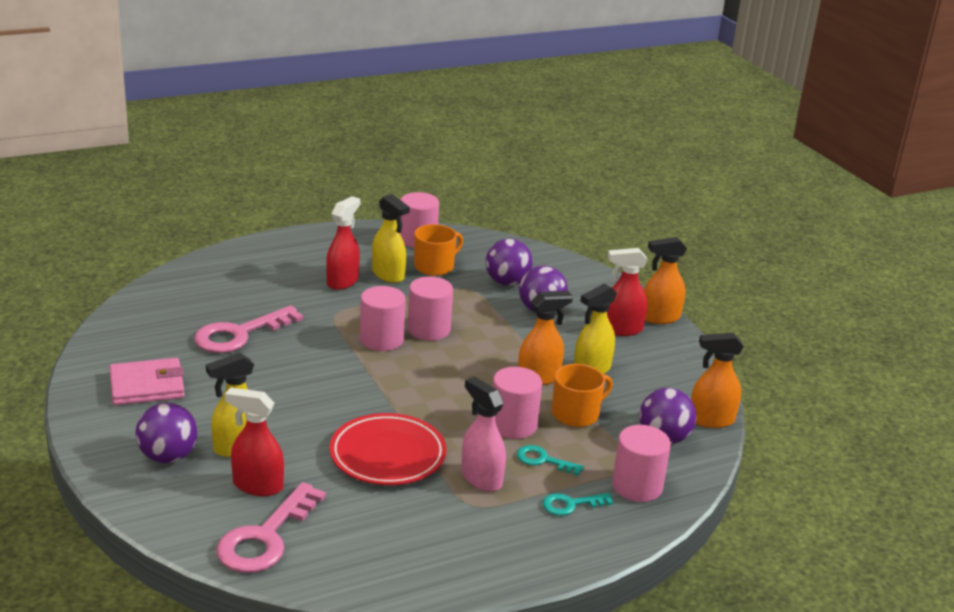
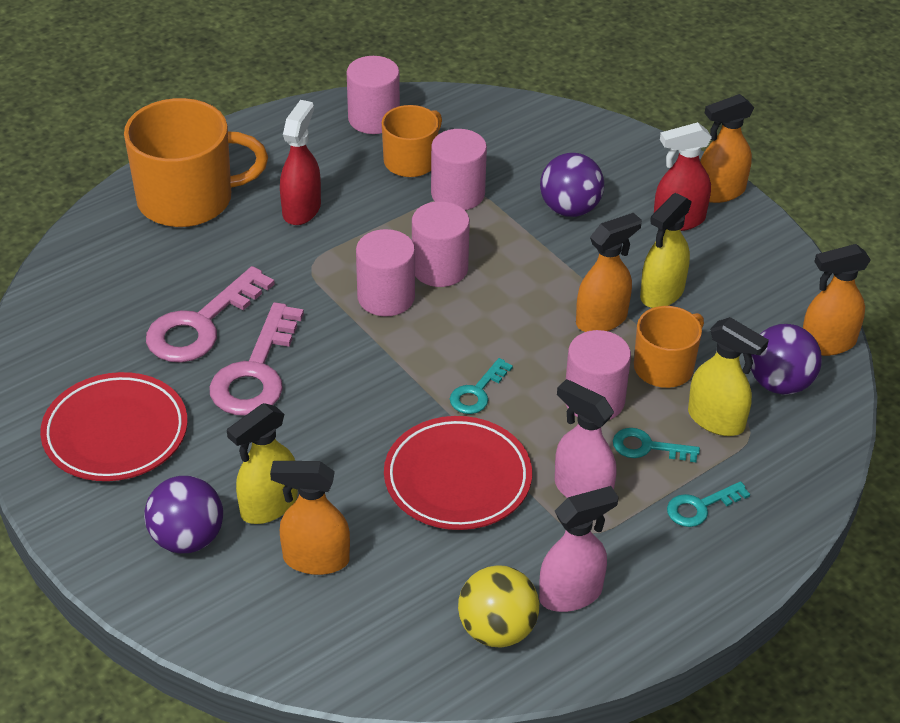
camera: 10 degrees left, 15 degrees up
(147, 386) = (115, 433): pink wallet -> red plate
(257, 485) = (315, 559): red spray bottle -> orange spray bottle
(264, 264) = (188, 199): none -> orange mug
(265, 537) = (354, 635): pink key -> pink key (256, 372)
(377, 554) = (497, 630): none -> yellow ball
(388, 275) = (356, 187): yellow spray bottle -> yellow spray bottle (716, 420)
(425, 406) = (477, 392): none -> turquoise key
(445, 542) = (571, 594): none -> pink spray bottle
(507, 282) = (512, 170): purple ball -> none
(637, 486) = (769, 463): pink cylinder -> pink cylinder (457, 194)

